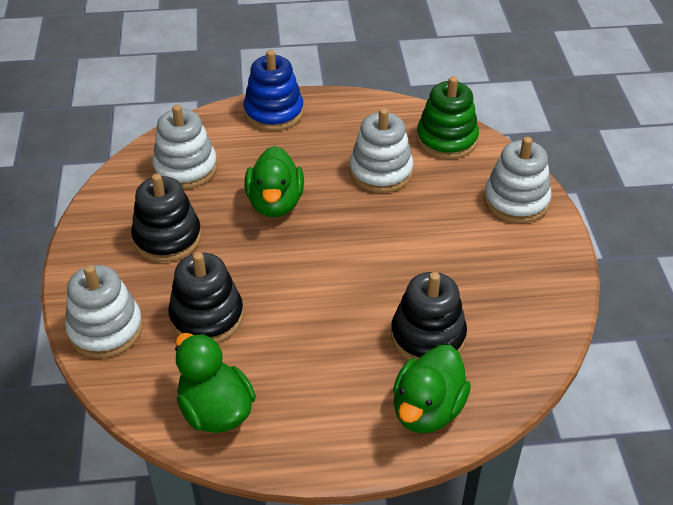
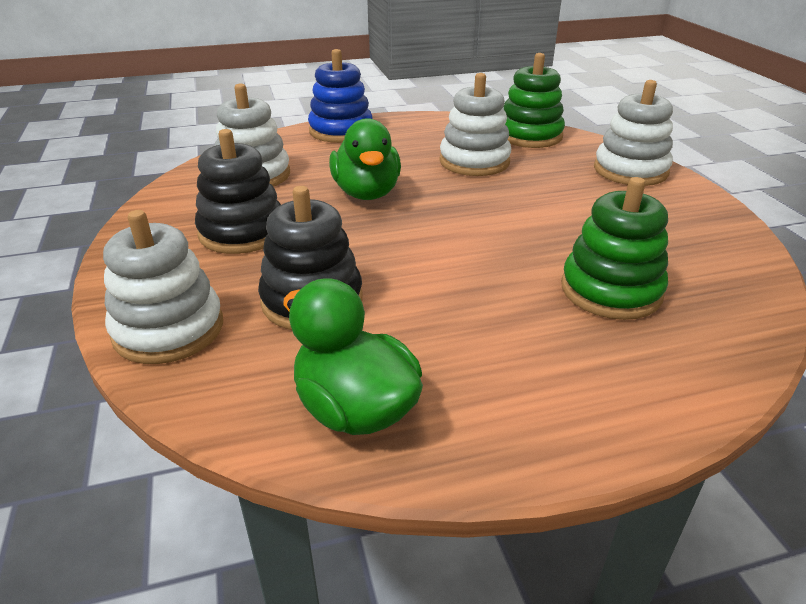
camera: 10 degrees left, 10 degrees down
(427, 410) = (661, 368): green duck -> none
(428, 336) = (611, 290): black stacking toy -> green stacking toy

